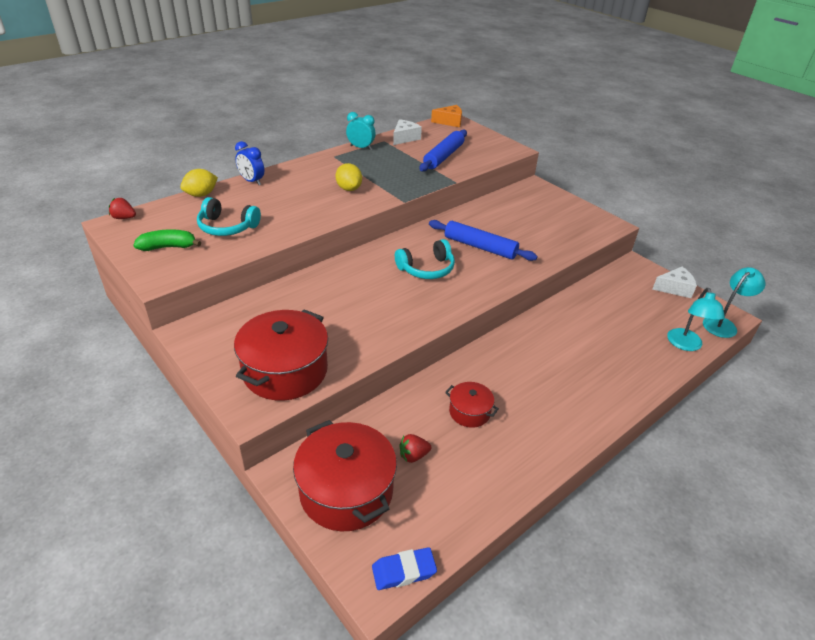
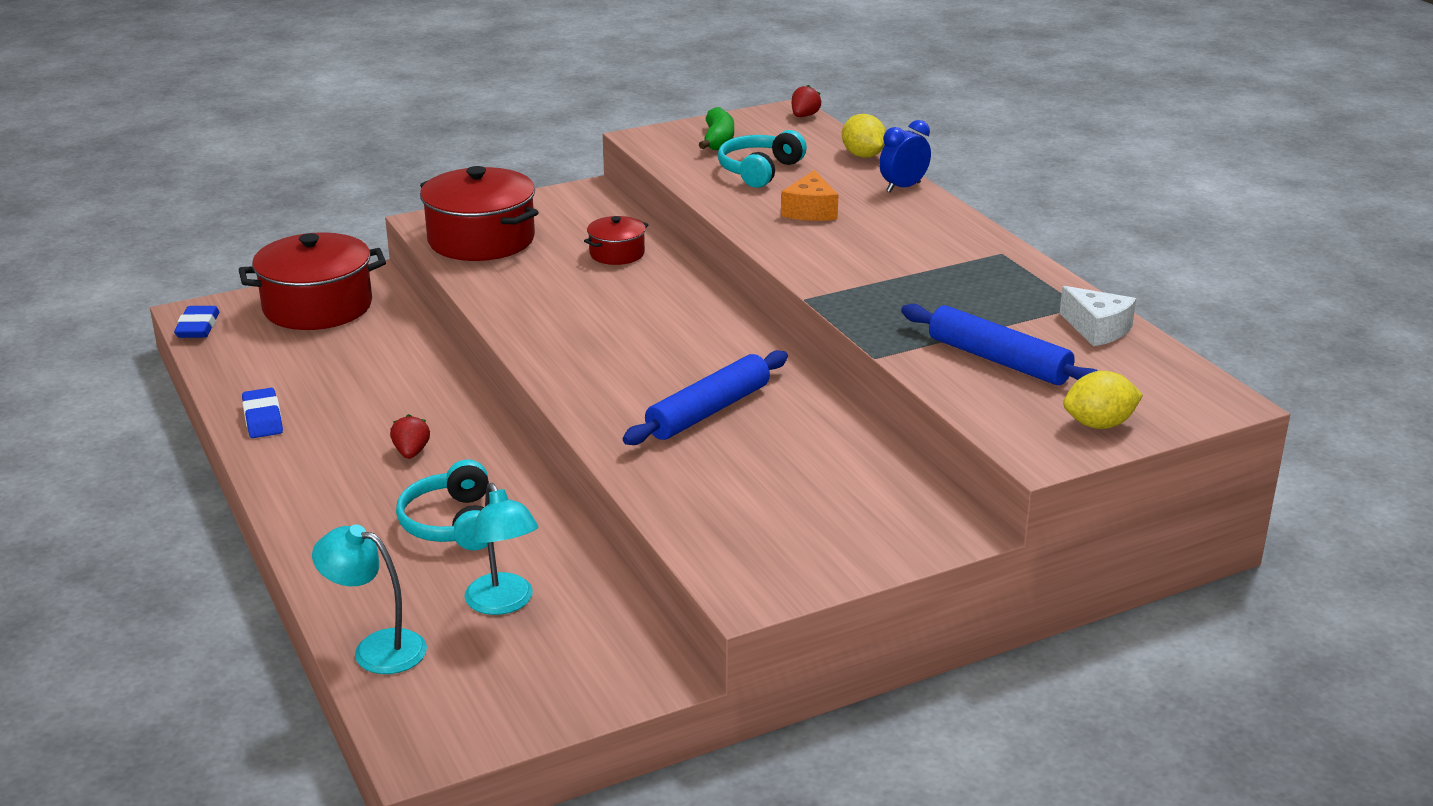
camera: 105 degrees right, 10 degrees down
(349, 188) = (863, 257): yellow lemon -> yellow lemon (1099, 424)
(361, 147) = (1043, 280): turquoise clock -> none
(413, 455) = (334, 349): red strawberry -> red strawberry (411, 452)
(427, 269) = (658, 352): turquoise headphones -> turquoise headphones (451, 524)
(450, 122) = (1207, 395): orange cheese -> orange cheese (810, 211)
(469, 412) = (374, 396): red pot -> red pot (617, 253)
(523, 464) = (263, 418): none -> blue eraser
(674, 288) = (551, 705): white cheese -> none
(723, 324) = (403, 730): turquoise lamp -> turquoise lamp (504, 603)

